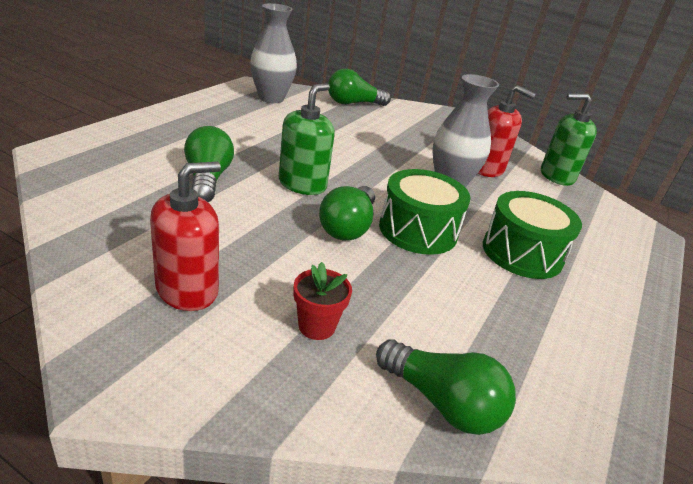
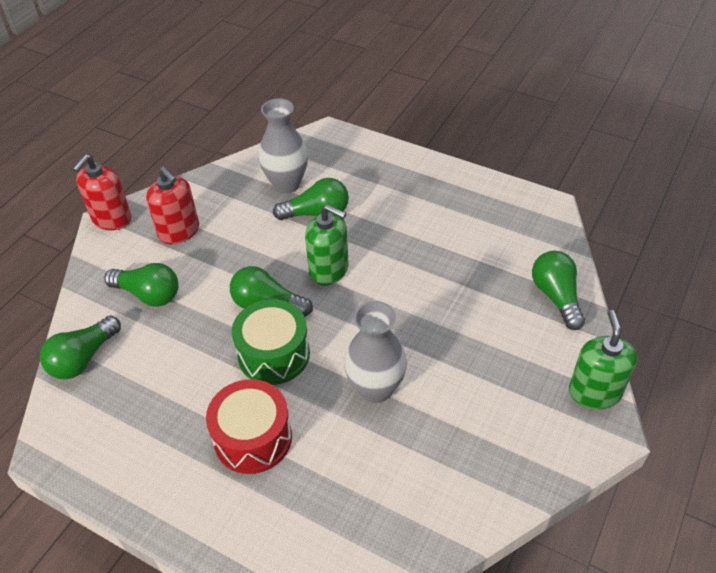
camera: 95 degrees right, 15 degrees up
(271, 98) = (517, 225): grey vase -> grey vase (286, 184)
(316, 326) = (148, 294): red flower pot -> green light bulb
(487, 168) = (431, 433): red soap dispenser -> red soap dispenser (111, 219)
(522, 253) = (253, 438): green drum -> red drum
(556, 176) = (447, 521): green soap dispenser -> green soap dispenser (594, 392)

